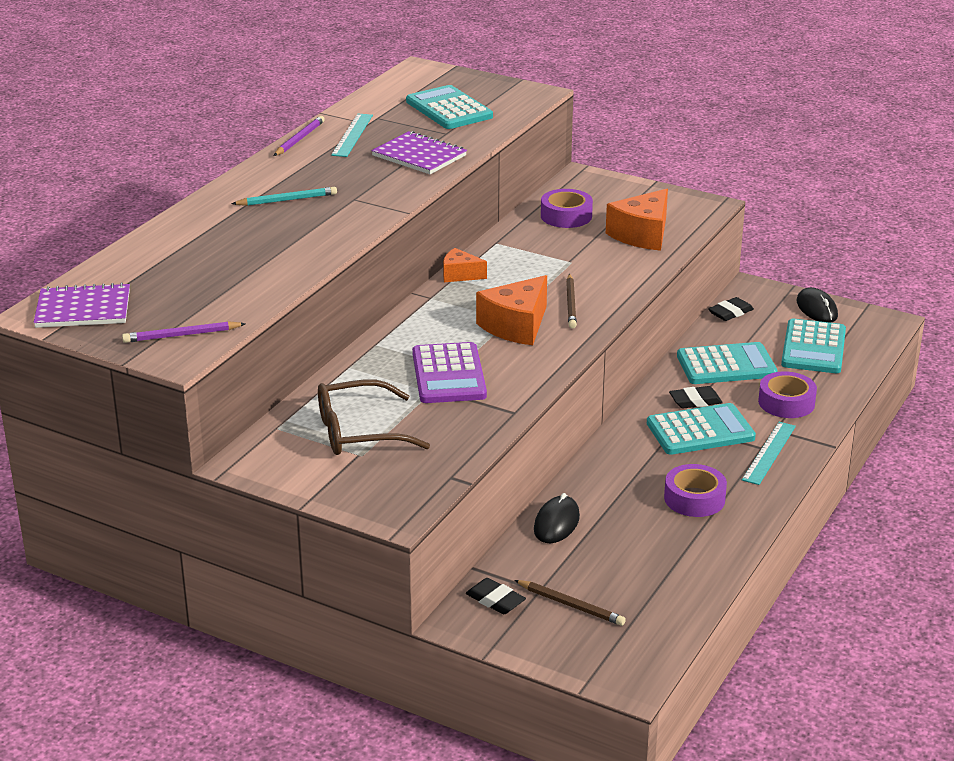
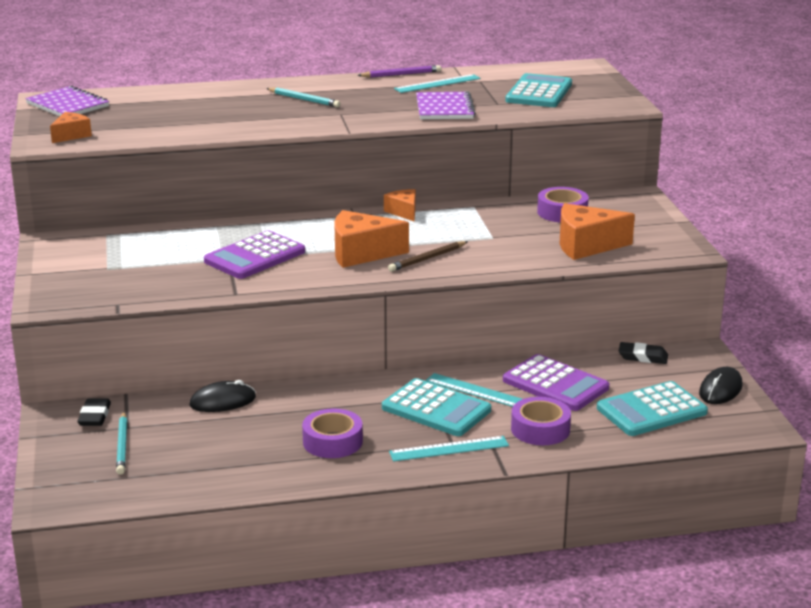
camera: 50 degrees right, 5 degrees down
(181, 335) = (71, 135): purple pencil -> orange cheese
(359, 432) = (136, 258): brown glasses -> none
(571, 605) = (122, 446): brown pencil -> turquoise pencil
(695, 401) = (478, 391): black eraser -> turquoise ruler
(726, 365) = (555, 384): turquoise calculator -> purple calculator

